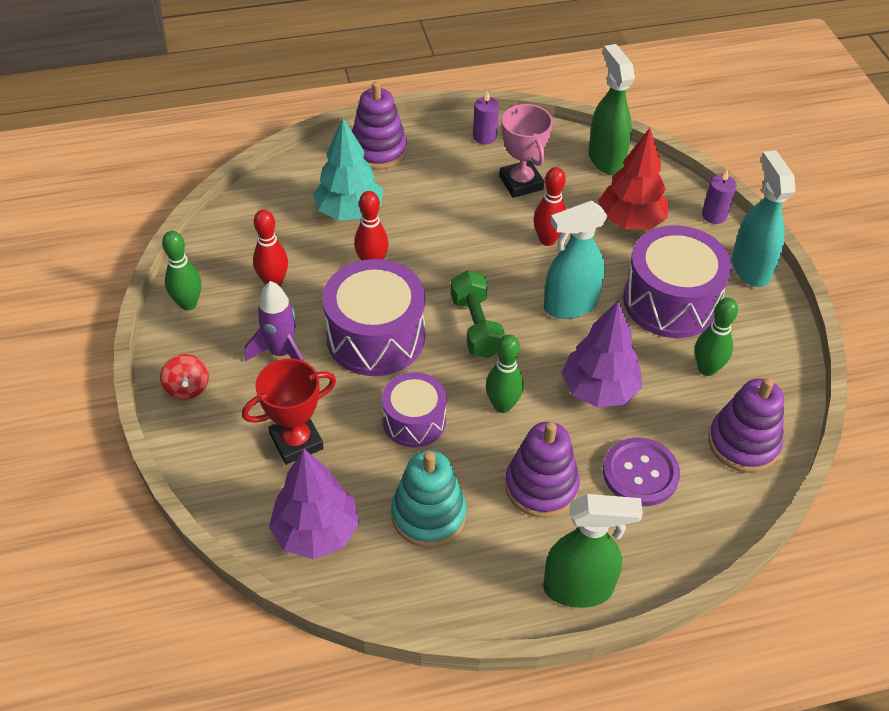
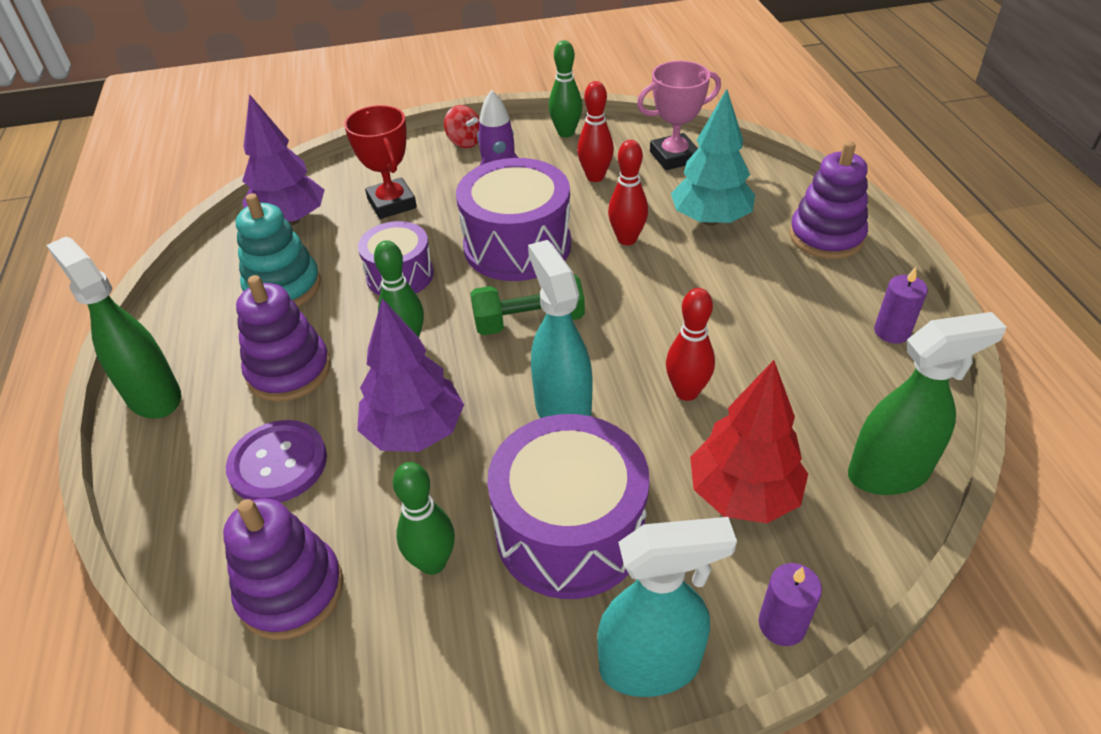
camera: 95 degrees right, 5 degrees down
(187, 388) = (465, 142): red spinning top -> red spinning top turned 120 degrees counterclockwise
(521, 183) = (801, 368): pink trophy -> pink trophy (674, 157)
(578, 588) = (153, 396): green spray bottle -> green spray bottle turned 135 degrees clockwise

